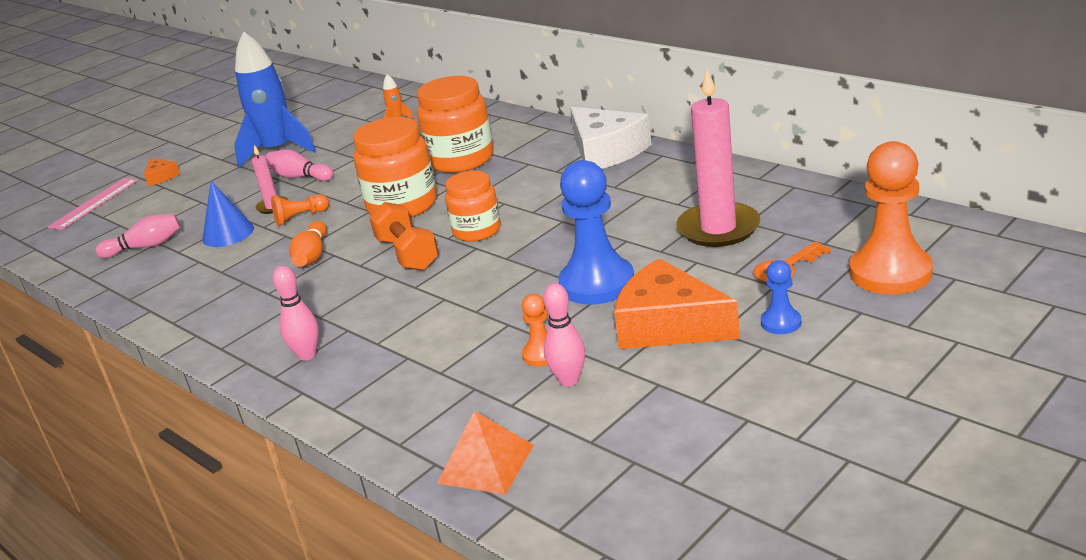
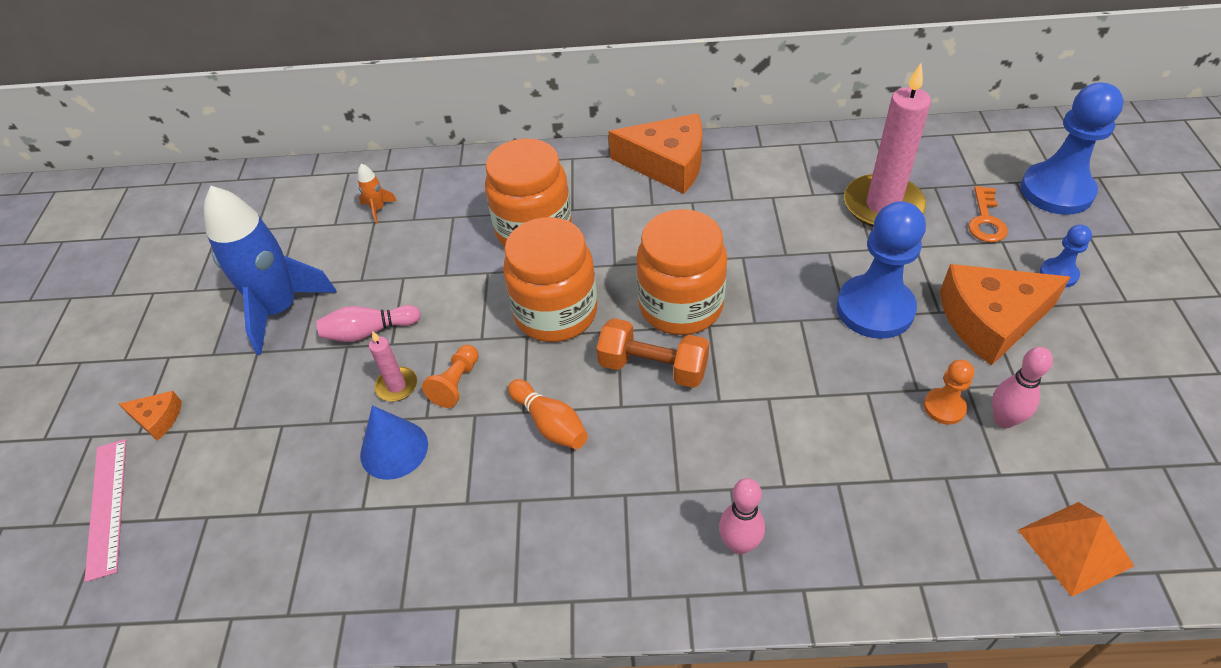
camera: 45 degrees left, 20 degrees up
(145, 247) = (303, 526): pink bowling pin -> none
(477, 231) = (680, 306): orange jar -> orange jar, size x1.55
(606, 151) = (667, 164): white cheese -> orange cheese
(890, 272) = (1056, 191): orange pawn -> blue pawn

